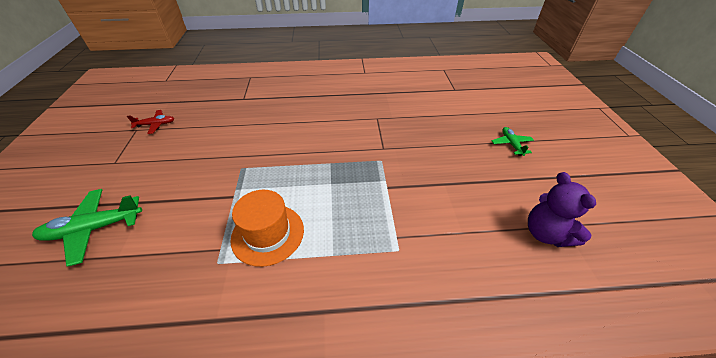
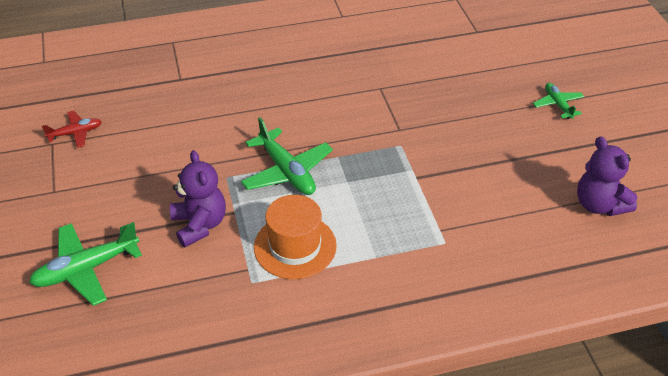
camera: 10 degrees left, 0 degrees up
(202, 203) = (200, 225): none -> purple teddy bear
(287, 169) = (287, 171): none -> green plane

